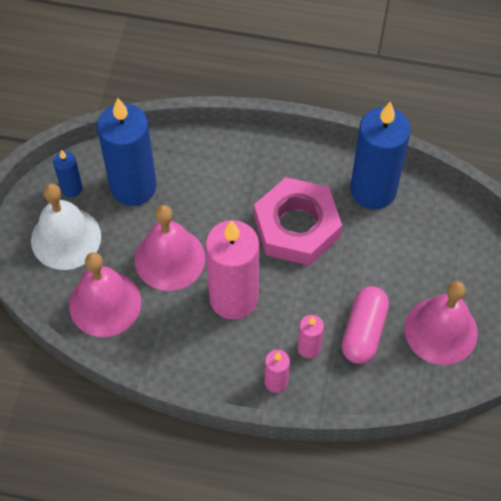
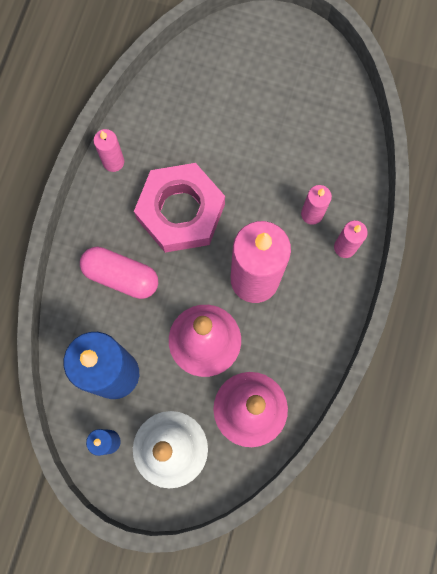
camera: 85 degrees left, 15 degrees up
(341, 164) = (113, 162): none -> pink candle
(363, 331) = (298, 163): pink capsule -> pink capsule (121, 276)
(373, 190) = (147, 135): blue candle -> none
(441, 330) = (302, 96): pink bell -> none

